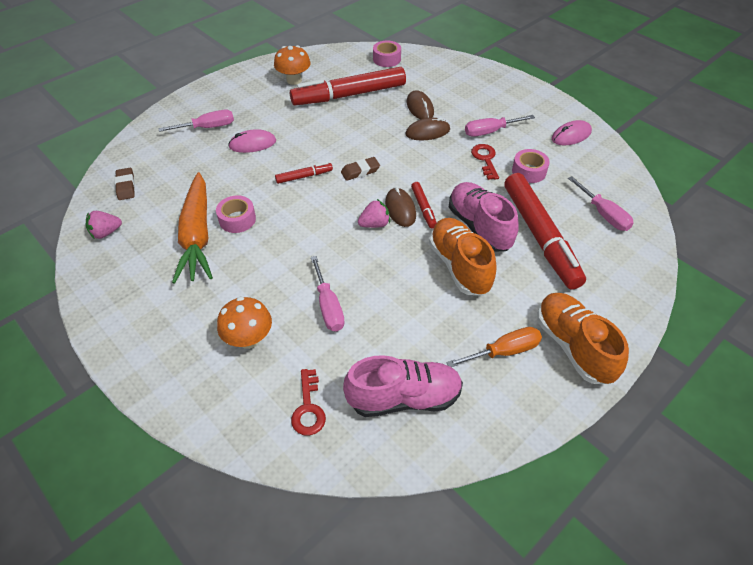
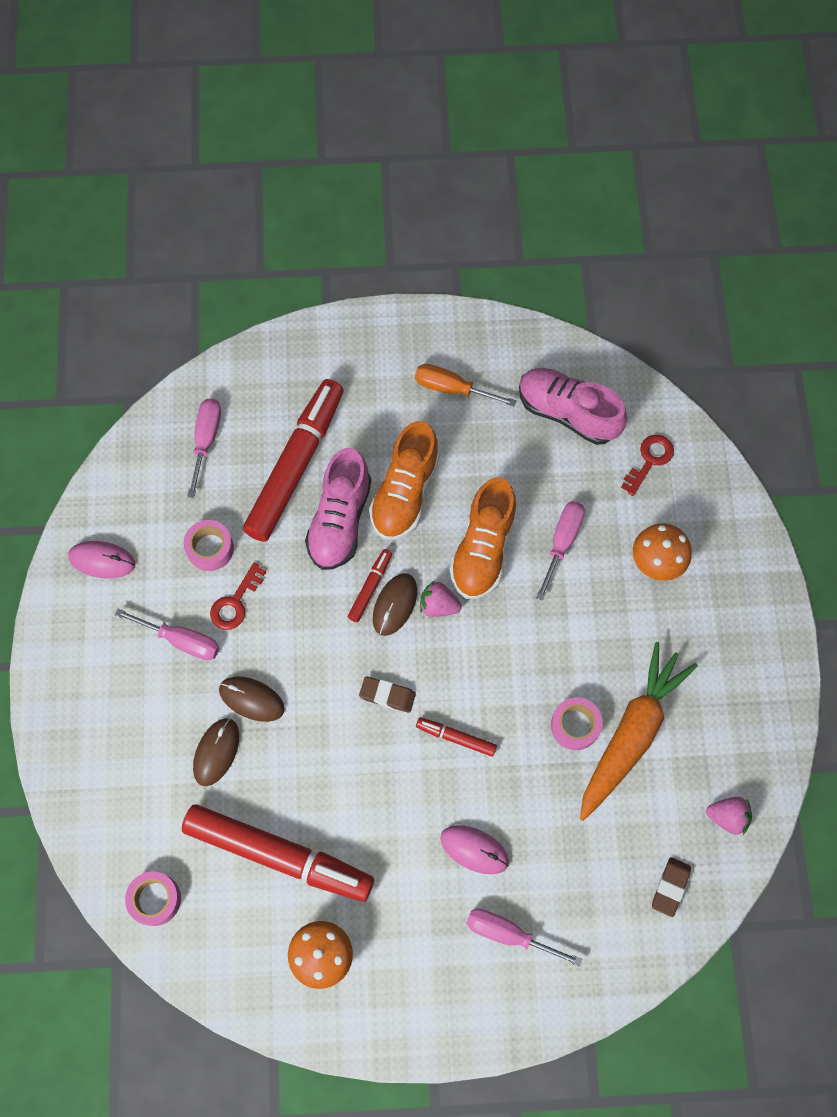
camera: 140 degrees left, 20 degrees up
(573, 346) = (392, 351): orange shoe -> orange shoe (483, 549)

